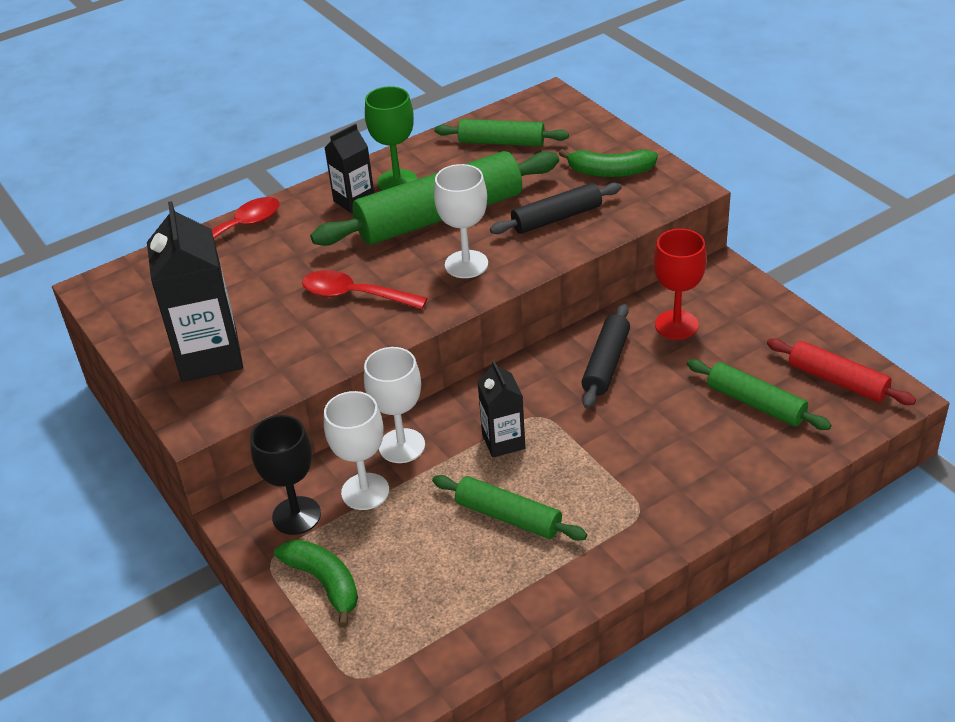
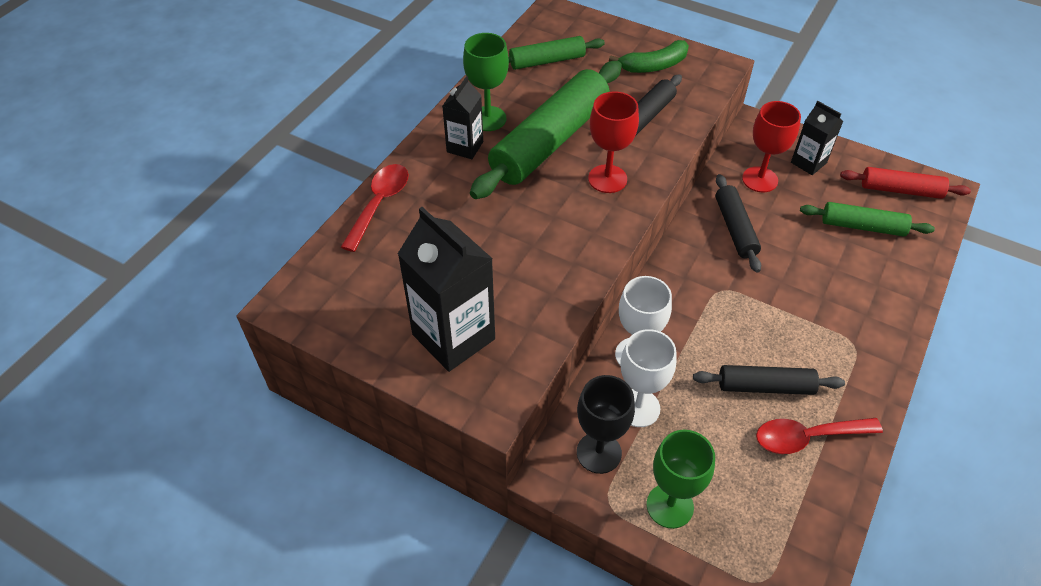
camera: 30 degrees left, 10 degrees up
(324, 583) = (670, 506): green banana -> green goblet
(355, 295) = (537, 236): red spoon -> red spoon (807, 437)
(466, 264) = (607, 179): white goblet -> red goblet
(503, 441) = (711, 322): black carton -> black carton (808, 162)
(508, 516) = (765, 386): green rolling pin -> black rolling pin

